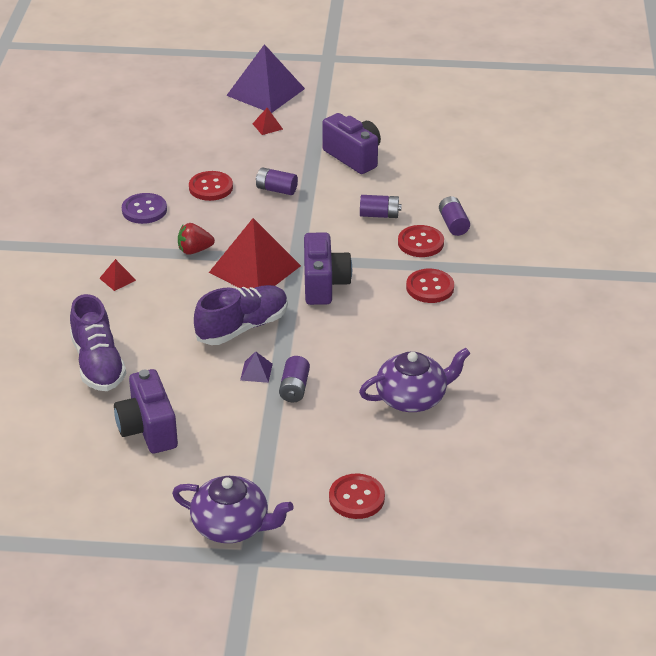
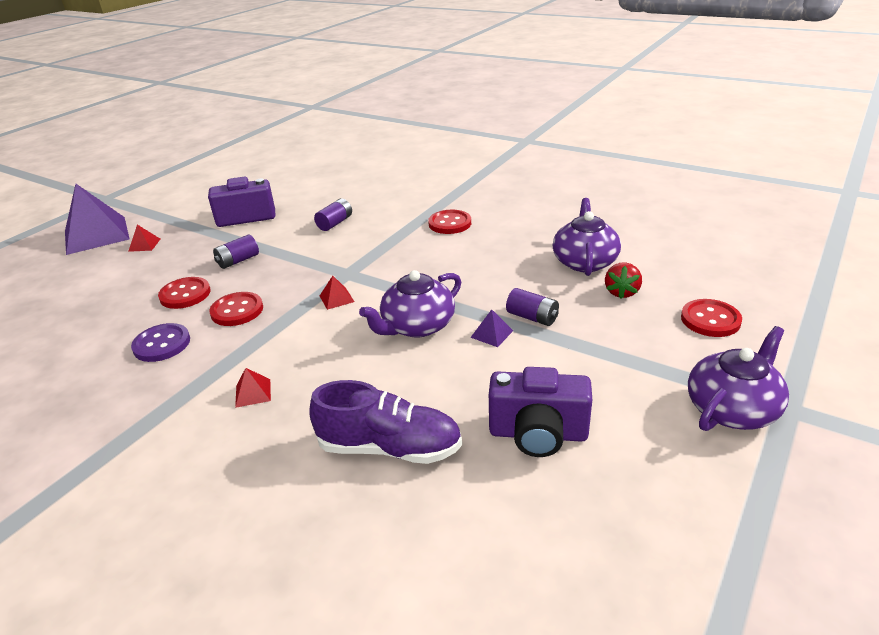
camera: 60 degrees left, 5 degrees down
(194, 250) = (267, 327): red strawberry -> red strawberry (621, 292)
(242, 327) = (417, 326): purple shoe -> purple teapot
(254, 269) = (336, 298): red pyramid -> red pyramid, size x0.40
(324, 284) = (397, 268): purple camera -> none
(420, 243) = (390, 215): red button -> red button (237, 311)
(453, 224) = (383, 198): purple battery -> none

